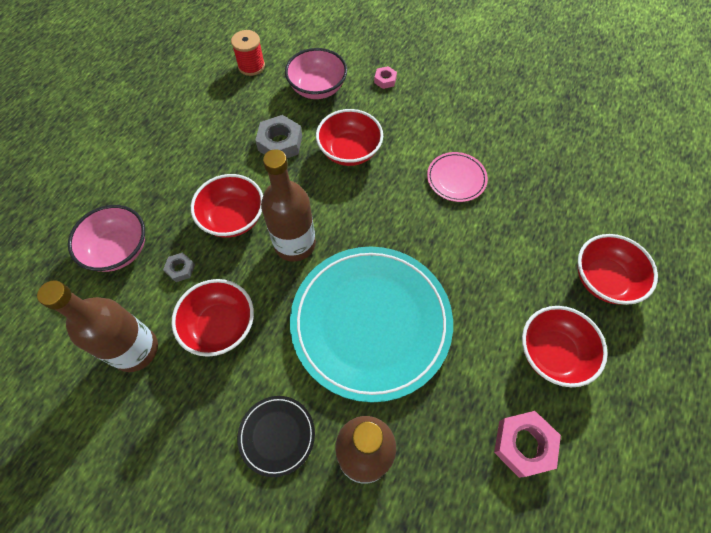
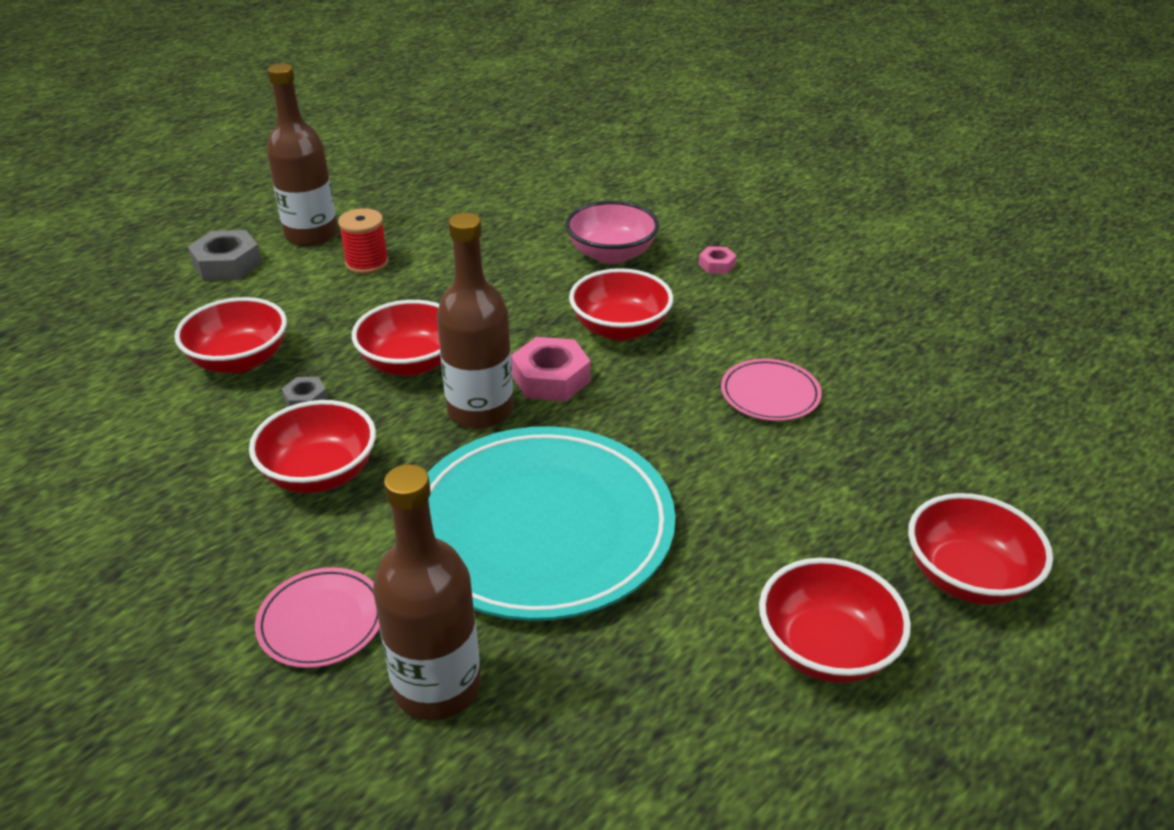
camera: 20 degrees right, 25 degrees down
(119, 249) = (239, 360): pink bowl -> red bowl
(135, 350) = (191, 469): brown bottle -> brown bottle (311, 234)
(251, 66) = (531, 215): red spool -> red spool (367, 263)
(277, 435) = (321, 621): black plate -> pink plate
(280, 143) = (524, 300): grey nut -> grey nut (227, 264)
(523, 445) = (711, 756): pink nut -> pink nut (551, 378)

